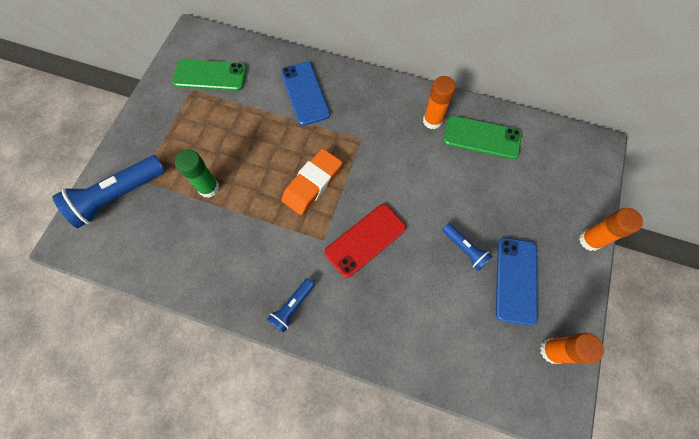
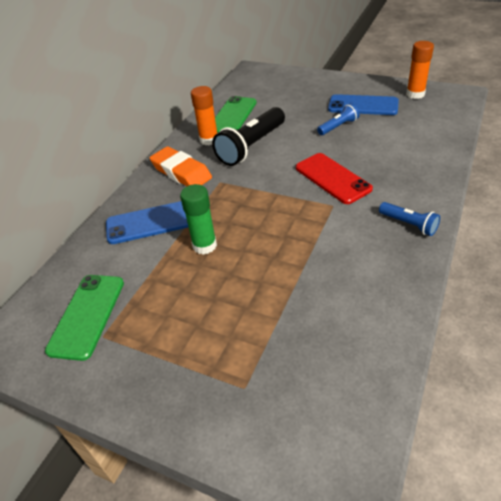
camera: 80 degrees left, 25 degrees down
(118, 196) = (270, 414): blue flashlight -> none
(209, 188) = (265, 304): green glue stick -> green glue stick (204, 245)
(312, 184) = (268, 214): orange eraser -> orange eraser (181, 172)
(421, 161) = (251, 146): none -> black flashlight
(590, 240) = (328, 77): orange glue stick -> none

